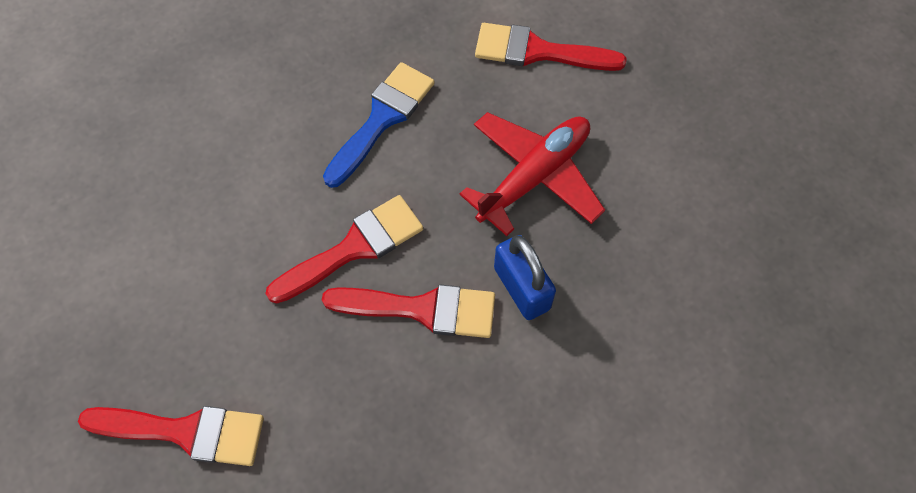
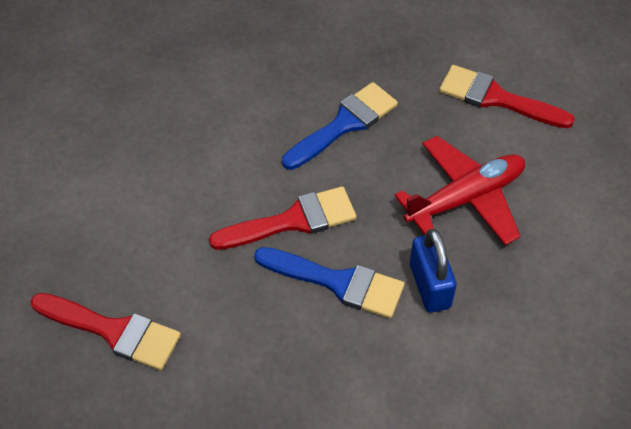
camera: 15 degrees right, 10 degrees down
(422, 309) = (338, 282): red brush -> blue brush

